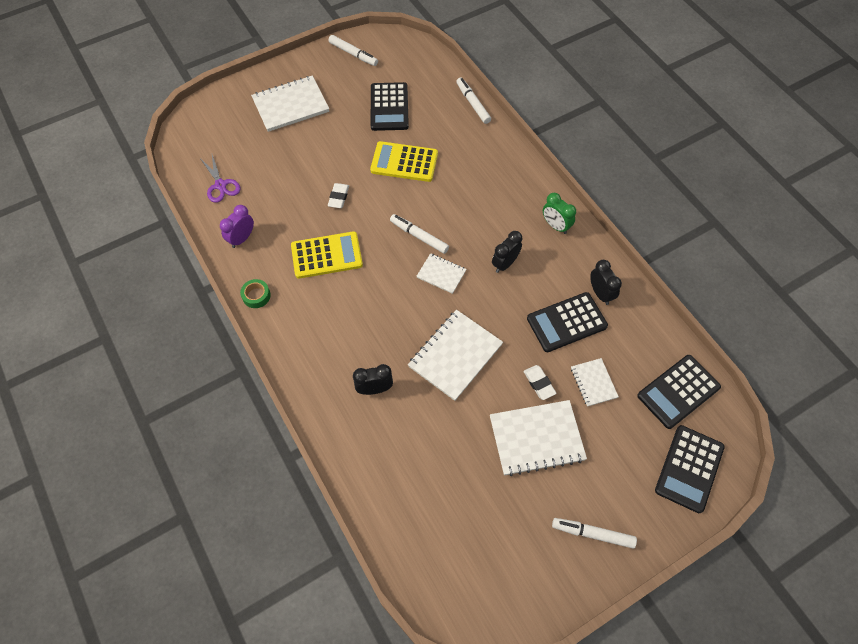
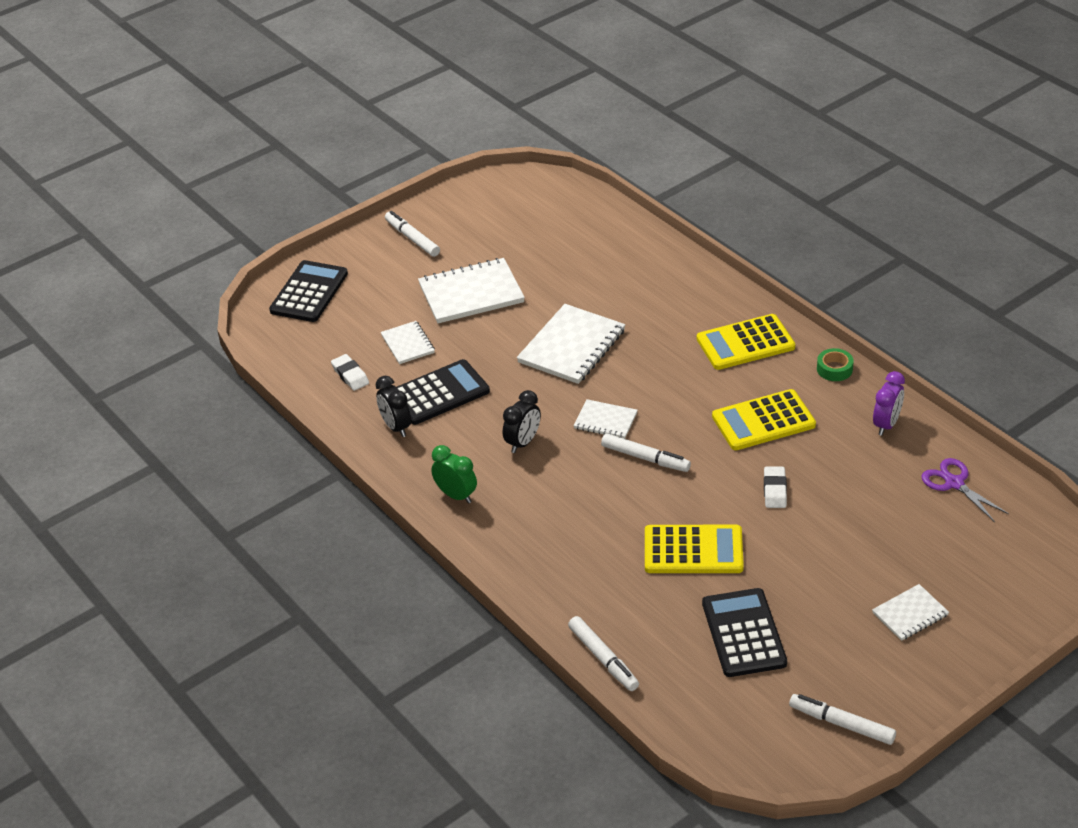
camera: 175 degrees right, 20 degrees down
(290, 105) = (910, 614): white notebook -> white notebook, size x0.55
(314, 335) = (745, 343): none -> yellow calculator
(374, 389) = (658, 308): black clock -> none
(539, 383) = (471, 335): white eraser -> white eraser (350, 375)
(592, 534) = (412, 238): white marker -> white marker turned 135 degrees counterclockwise
(678, 391) = (310, 349): black calculator -> none

